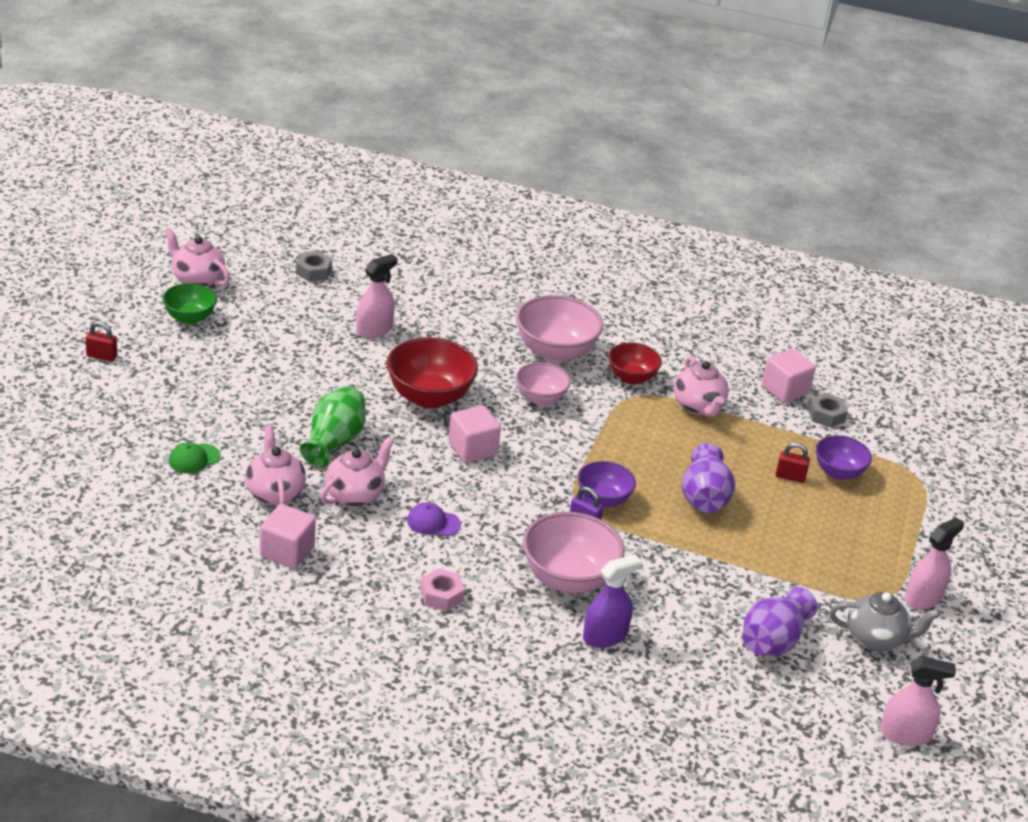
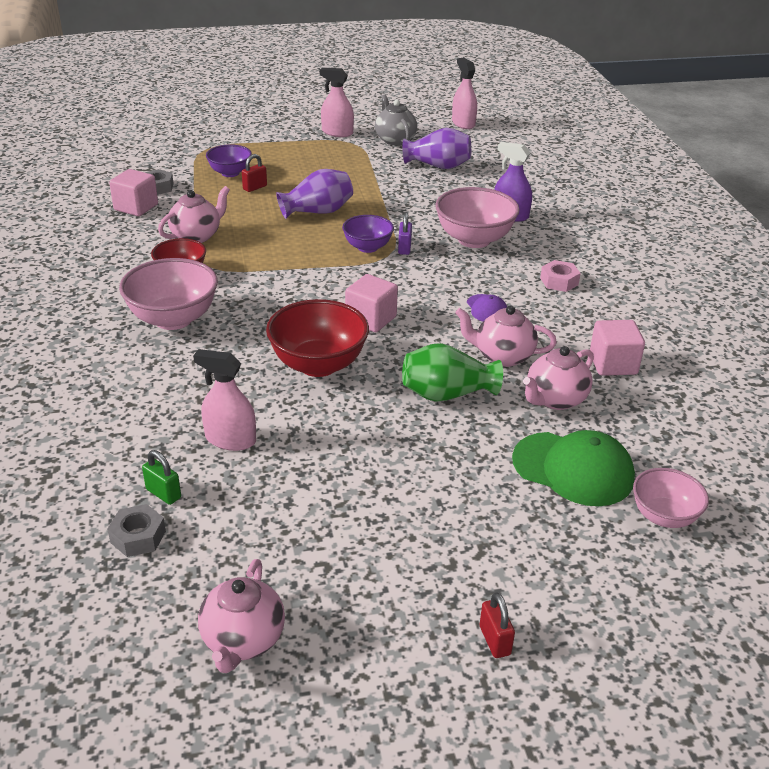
camera: 115 degrees left, 0 degrees up
(189, 318) = (338, 601): green bowl -> none
(194, 459) = (573, 469): green cap -> green cap, size x1.98
(344, 290) = (163, 493): none -> green padlock
(540, 398) = (258, 307): pink bowl -> pink bowl (664, 516)
(790, 477) = (255, 187): red padlock -> red padlock turned 60 degrees clockwise

